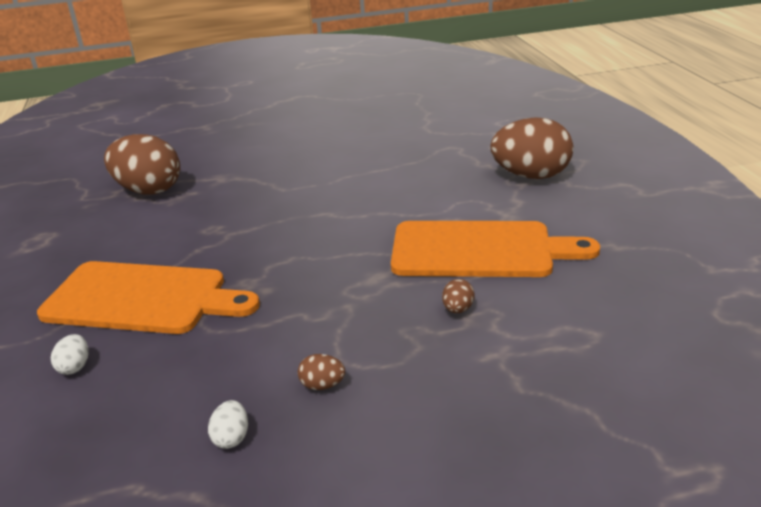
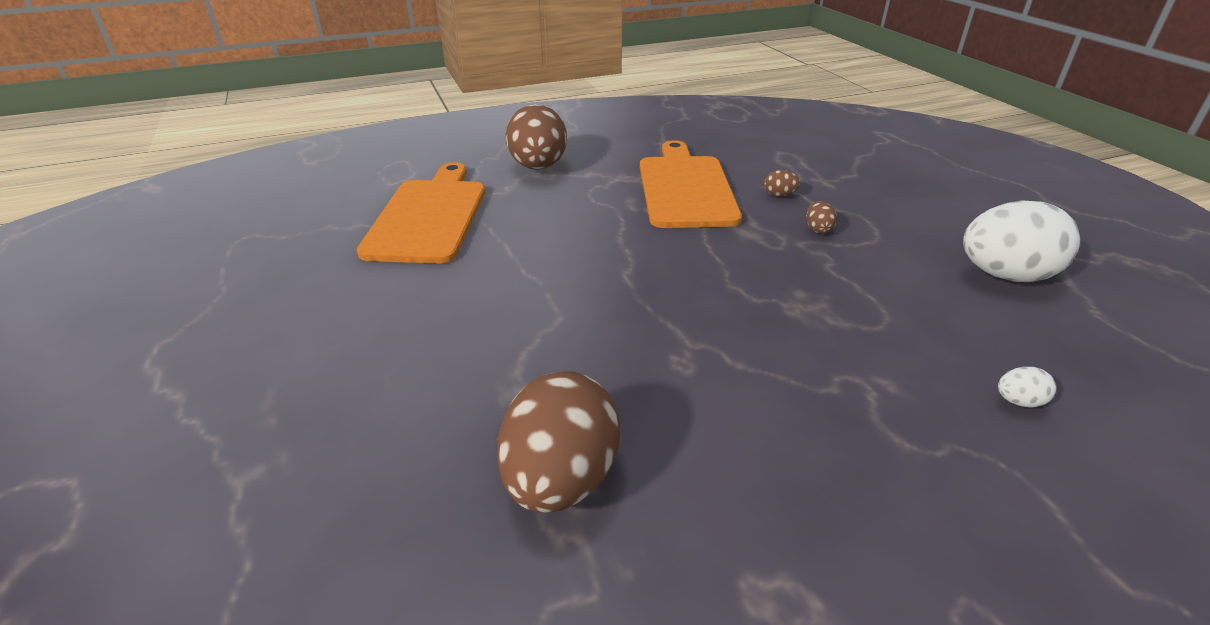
camera: 100 degrees left, 5 degrees up
(142, 298) = (868, 384): orange cutting board -> orange cutting board (428, 217)
(231, 438) = (1004, 275): white egg -> white egg, size x2.49
(322, 385) = (913, 243): brown egg -> brown egg (818, 229)

